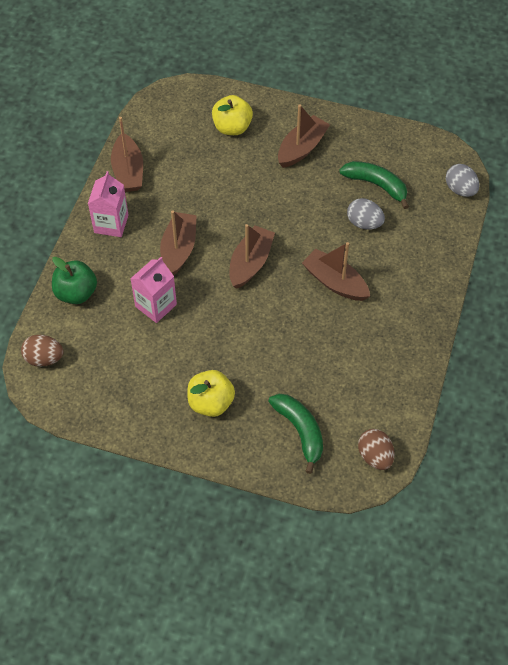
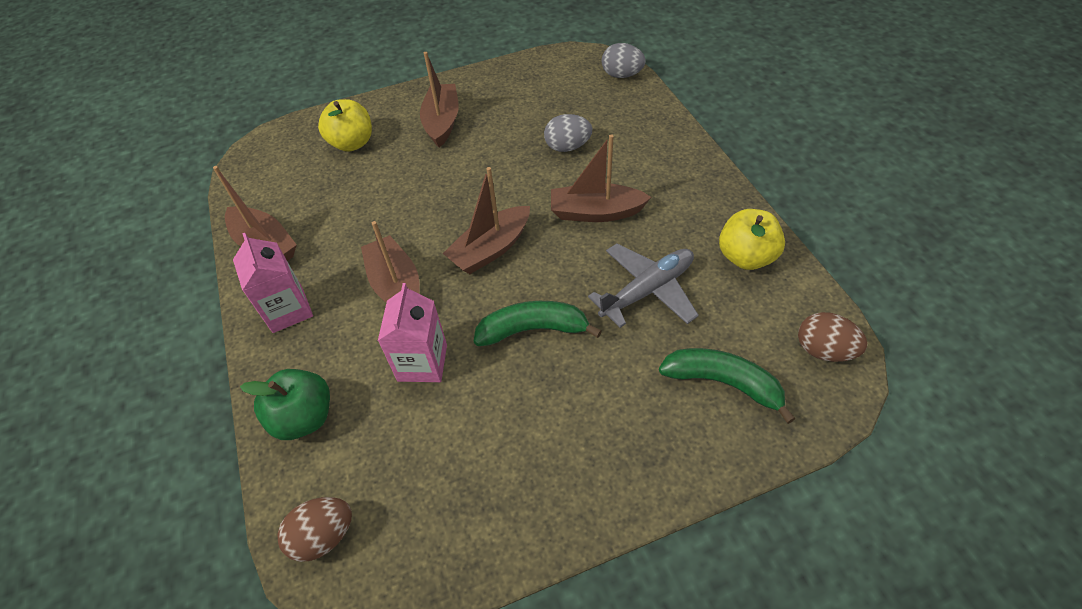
camera: 35 degrees left, 5 degrees down
(211, 403) = (594, 427): yellow apple -> yellow apple (745, 257)
(250, 263) = (491, 249): brown boat -> brown boat turned 120 degrees counterclockwise
(314, 352) = (647, 290): none -> grey plane
(376, 185) = (545, 112): green banana -> green banana (533, 329)

